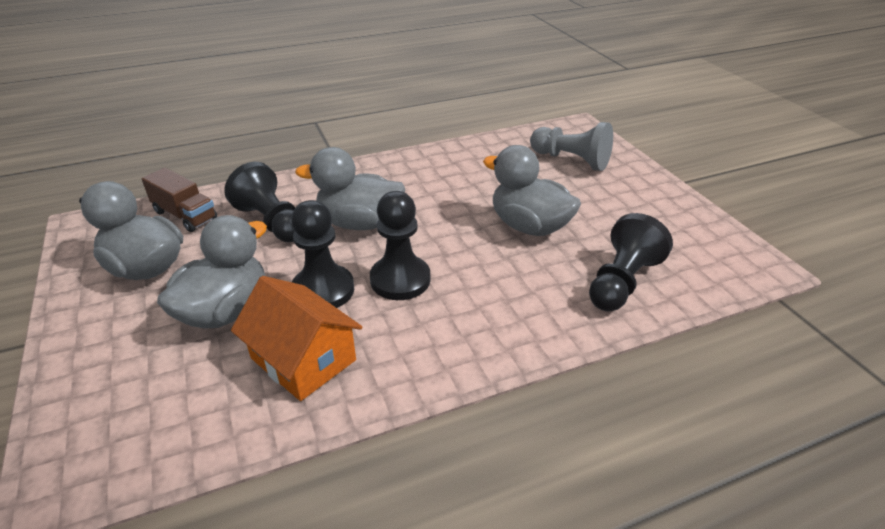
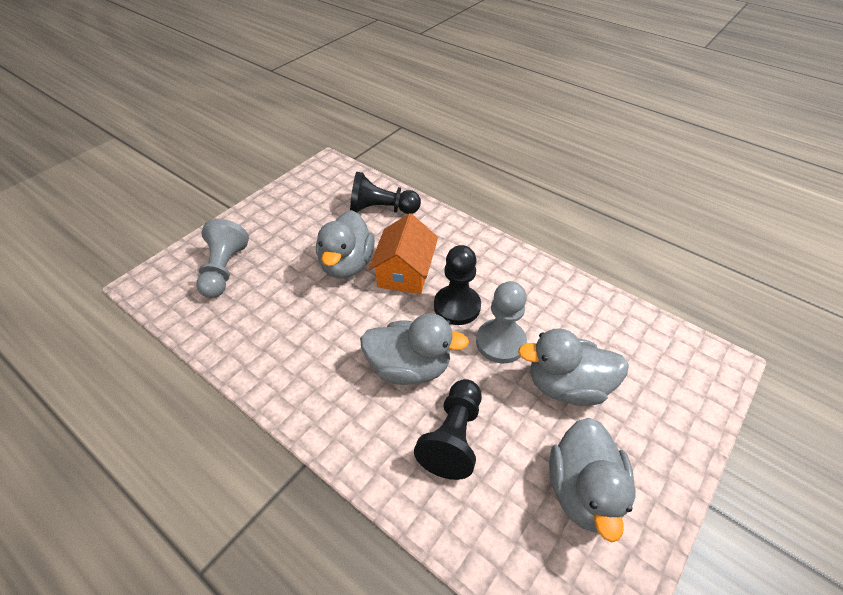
camera: 120 degrees left, 10 degrees up
(185, 215) = (499, 533): brown truck -> none
(303, 359) = (560, 316): orange house -> orange house (404, 272)
(323, 290) = (500, 342): black pawn -> grey pawn
(359, 223) = (409, 368): grey duck -> grey duck turned 60 degrees counterclockwise

